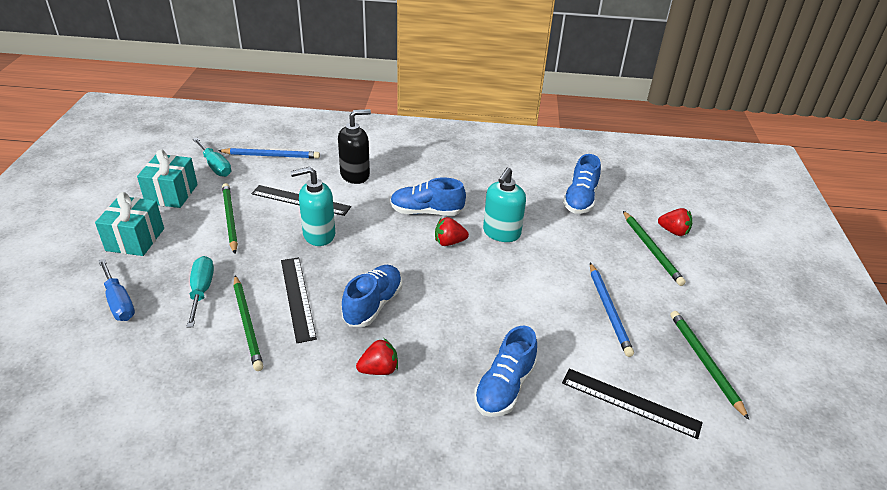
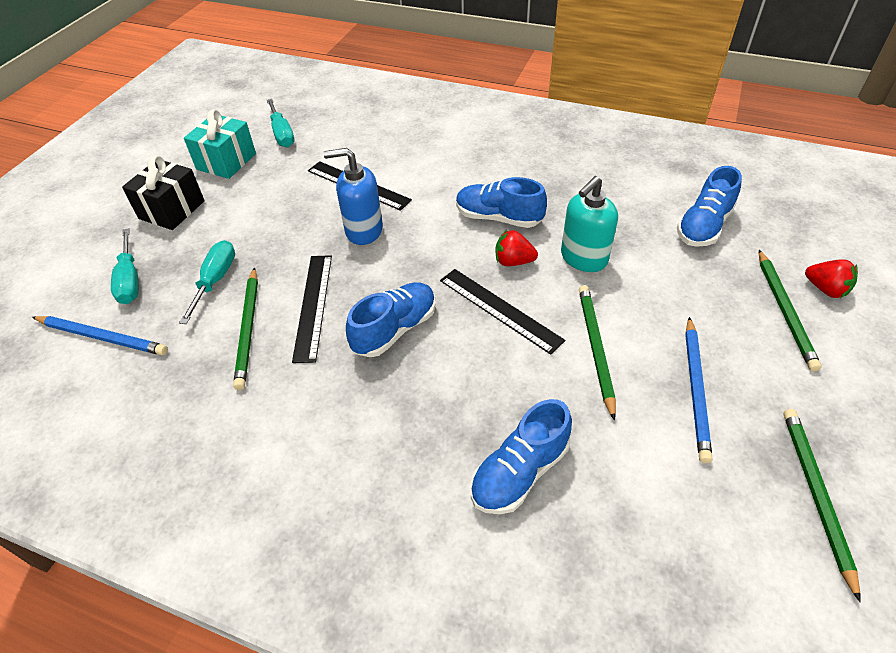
camera: 20 degrees right, 10 degrees up
(119, 302) = (130, 280): blue screwdriver -> turquoise screwdriver
(135, 239) = (172, 210): turquoise gift -> black gift
(230, 219) = (275, 198): green pencil -> green pencil (595, 348)
(271, 155) = (345, 127): blue pencil -> blue pencil (102, 337)
(319, 235) = (363, 230): turquoise soap dispenser -> blue soap dispenser
(355, 175) = (430, 161): black soap dispenser -> none
(379, 369) = (373, 415): red strawberry -> none
(630, 402) = (685, 532): black ruler -> black ruler (499, 309)

